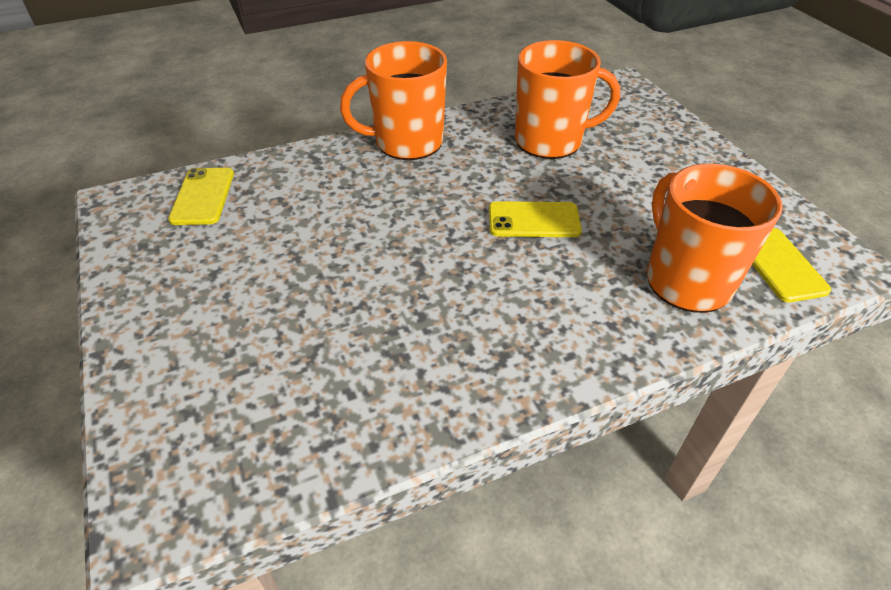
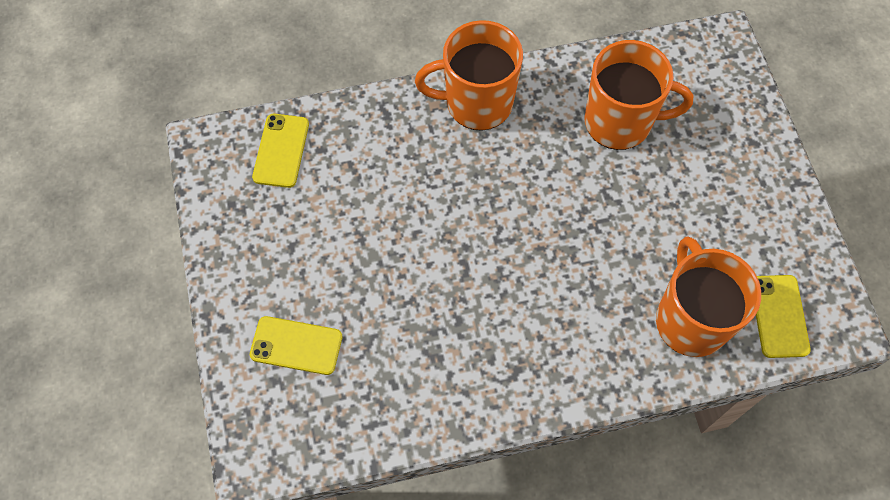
camera: 10 degrees right, 20 degrees up
(534, 220) = (576, 228): yellow phone -> yellow phone (296, 345)

